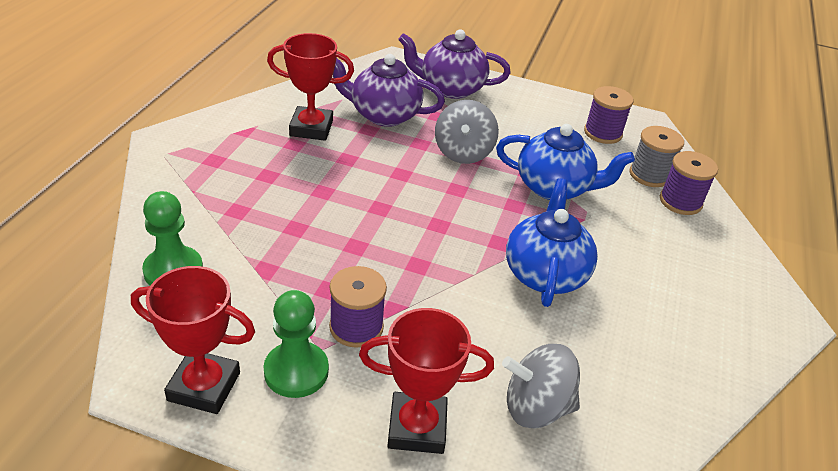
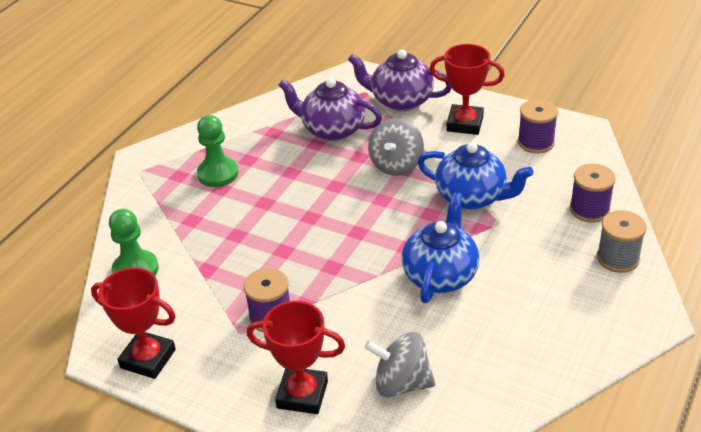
camera: 15 degrees right, 0 degrees up
(296, 371) = (218, 350): green pawn -> green pawn (218, 174)
(311, 128) = (265, 144): red trophy -> red trophy (465, 124)
(649, 175) = (568, 184): grey spool -> grey spool (618, 258)

